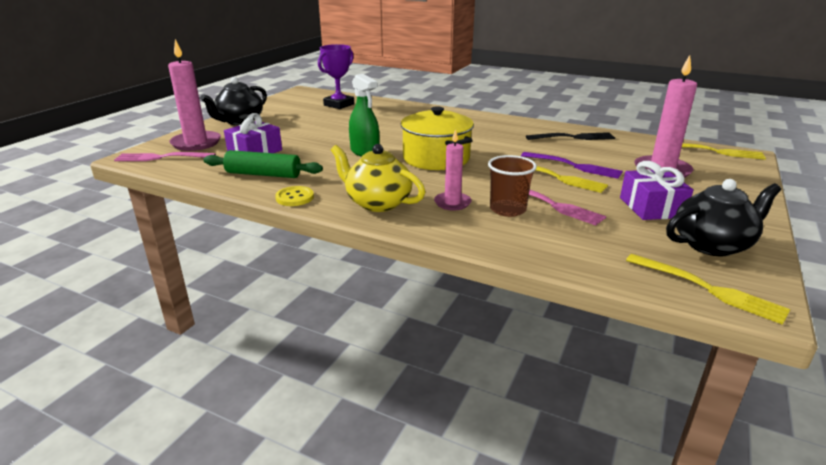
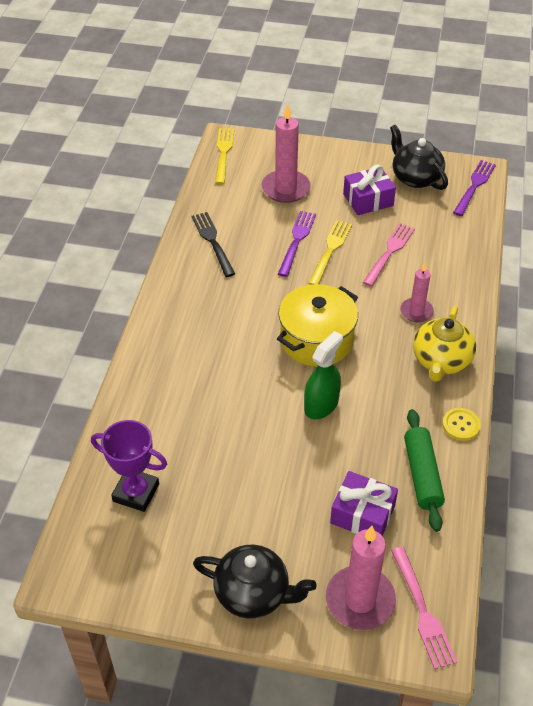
camera: 105 degrees left, 20 degrees up
(507, 209) = (412, 277): brown cup -> none
(708, 289) = (474, 186): yellow fork -> purple fork

